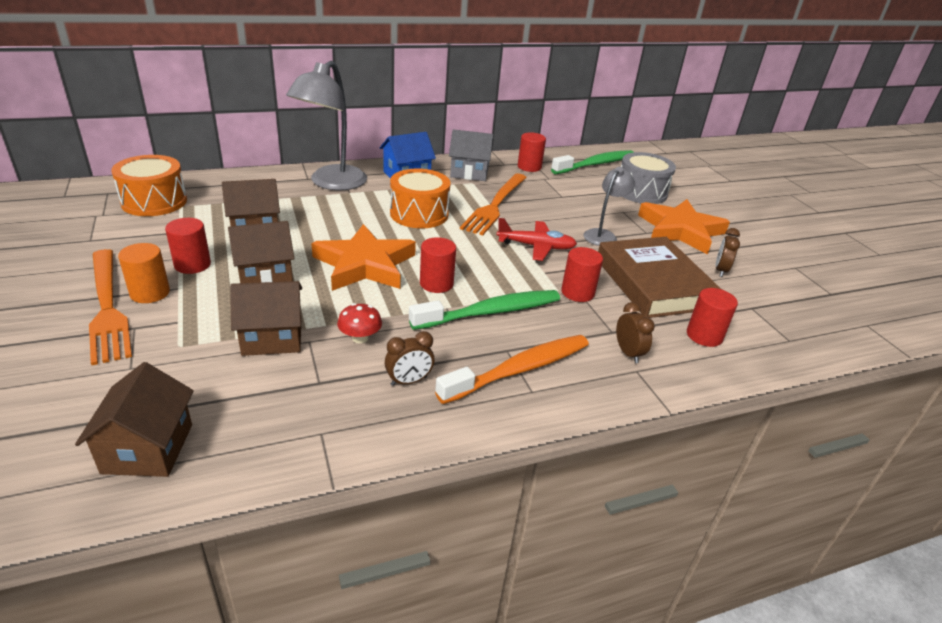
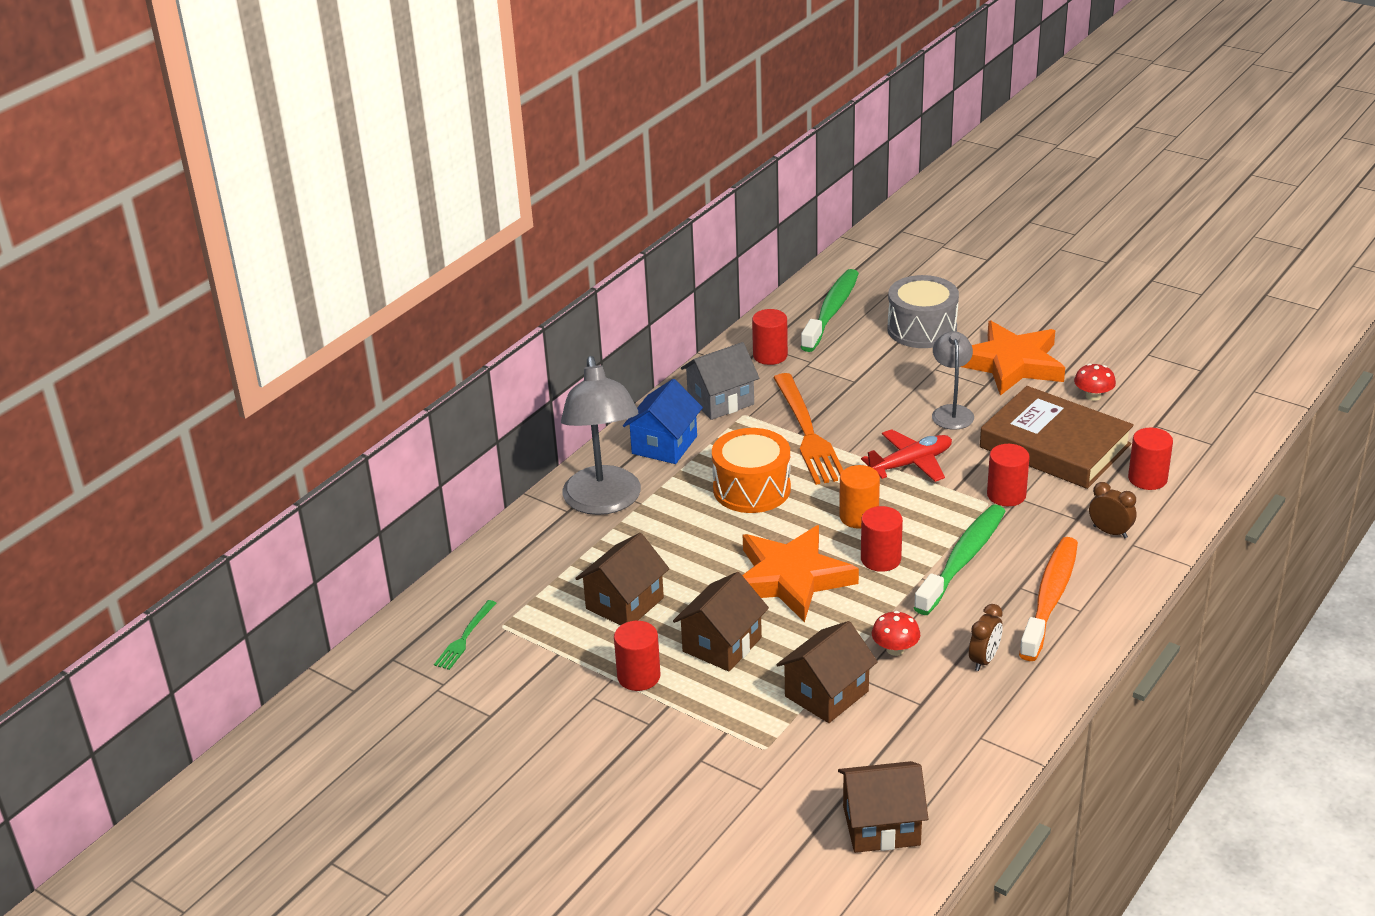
camera: 30 degrees left, 0 degrees up
(107, 307) = (643, 759): orange fork -> none
(148, 448) = (881, 825): brown house -> brown house turned 60 degrees counterclockwise
(150, 293) = (654, 725): orange cylinder -> orange cylinder (859, 517)
(154, 202) = (465, 637): orange drum -> green fork
(720, 270) = (1093, 396): brown clock -> red mushroom

